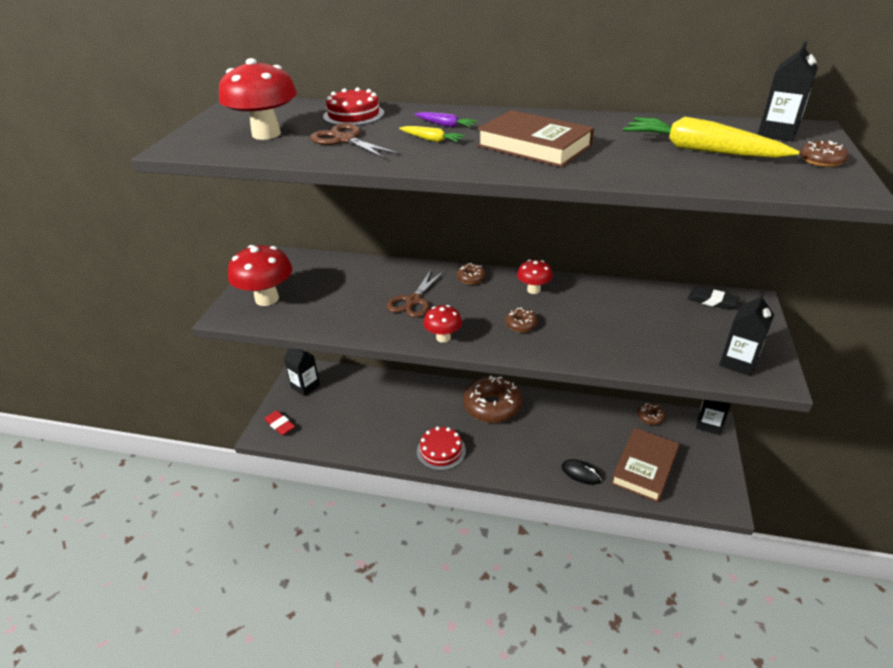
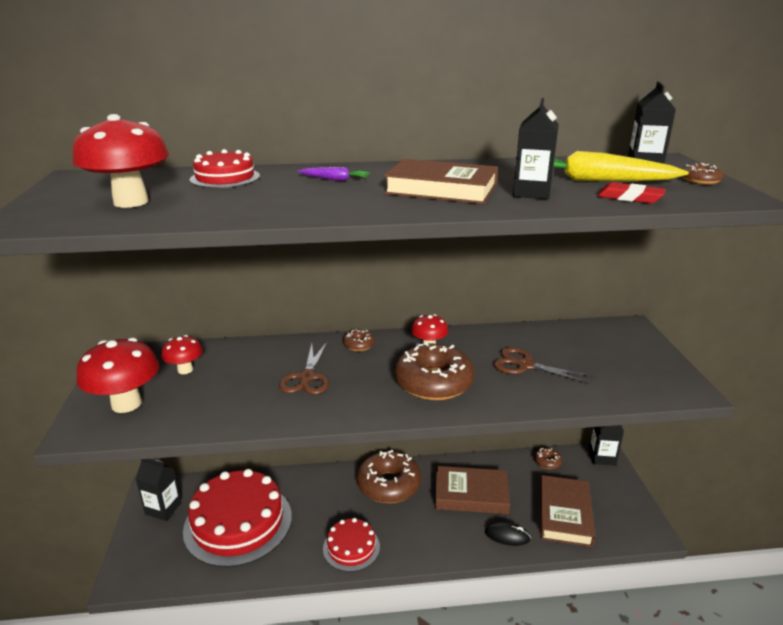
camera: 20 degrees left, 10 degrees down
(280, 425) = (143, 563): red eraser -> red eraser (630, 198)
(345, 140) = (233, 200): brown scissors -> brown scissors (525, 365)
(358, 410) = (238, 522): none -> red cake
(431, 140) = (330, 192): yellow carrot -> none
(443, 338) = (358, 410): red mushroom -> red mushroom (185, 370)
(521, 324) = (433, 382): brown donut -> brown donut, size x2.26
(563, 430) = (471, 494): none -> brown book
(712, 301) = (597, 331): black eraser -> none
(738, 362) = (652, 382): black carton -> black carton (531, 193)

